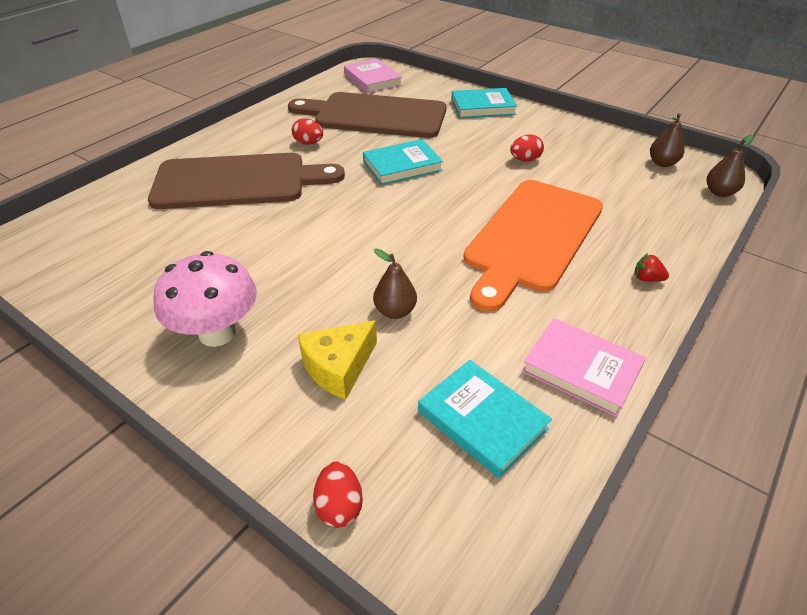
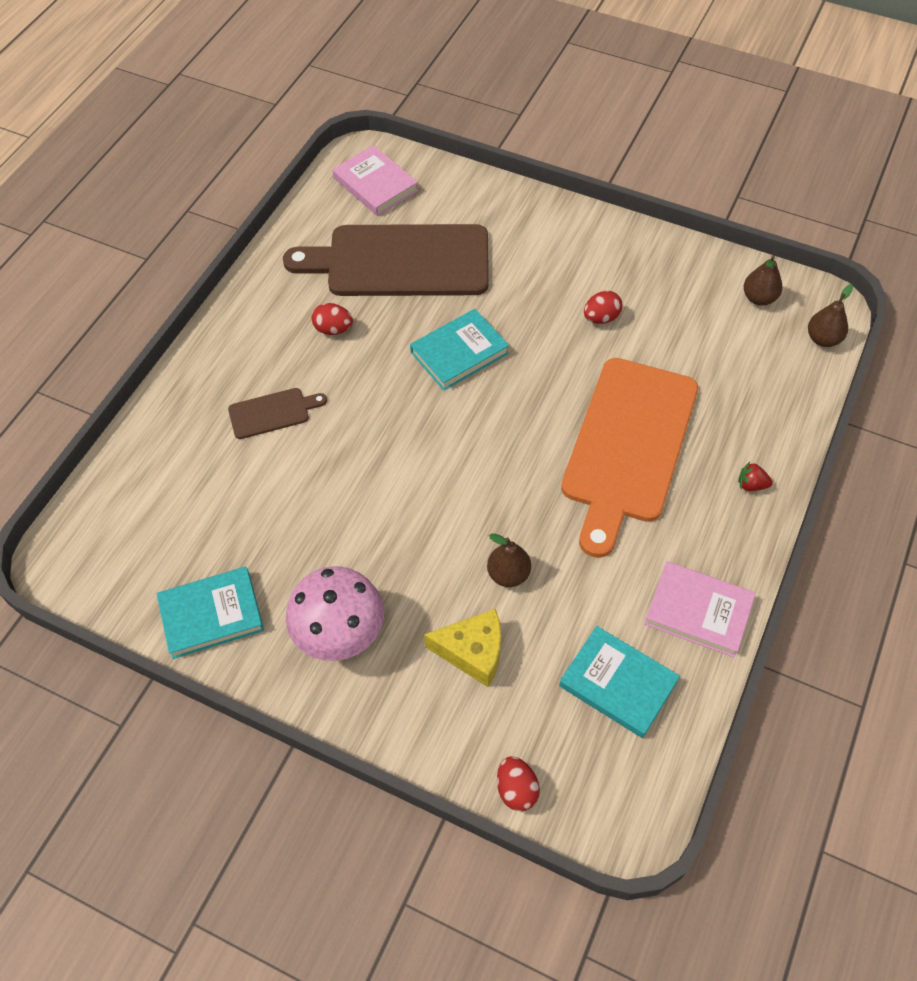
camera: 10 degrees left, 15 degrees up
(238, 181) = (272, 413): brown cutting board -> brown cutting board, size x0.43
(338, 367) = (473, 652): yellow cheese -> yellow cheese turned 120 degrees counterclockwise
(482, 107) = (532, 222): turquoise book -> turquoise book (211, 615)

